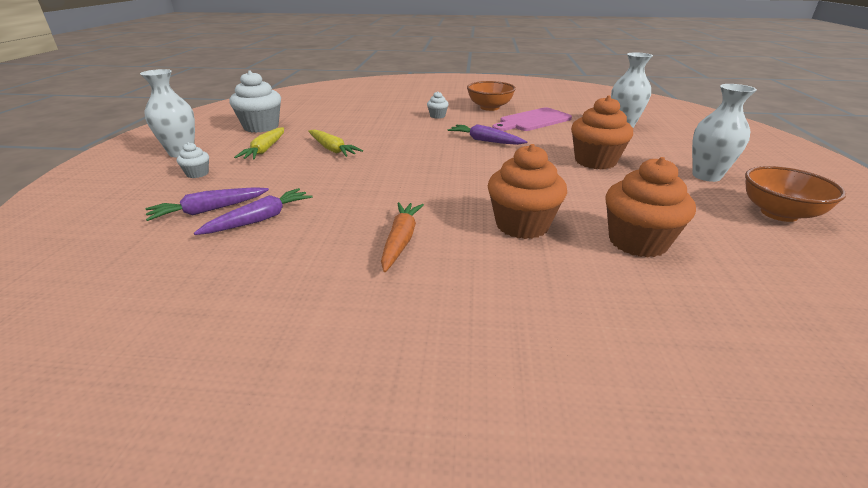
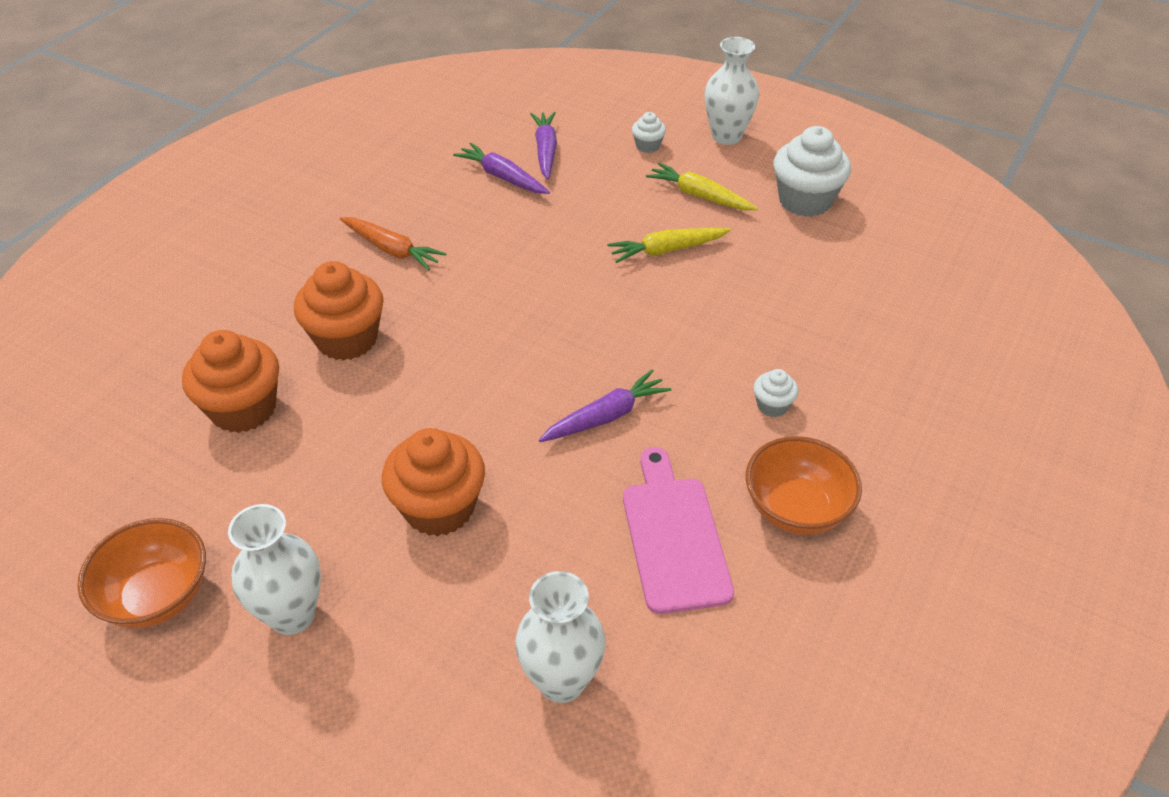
camera: 115 degrees right, 15 degrees up
(260, 219) = (502, 177): purple carrot -> purple carrot turned 150 degrees clockwise

